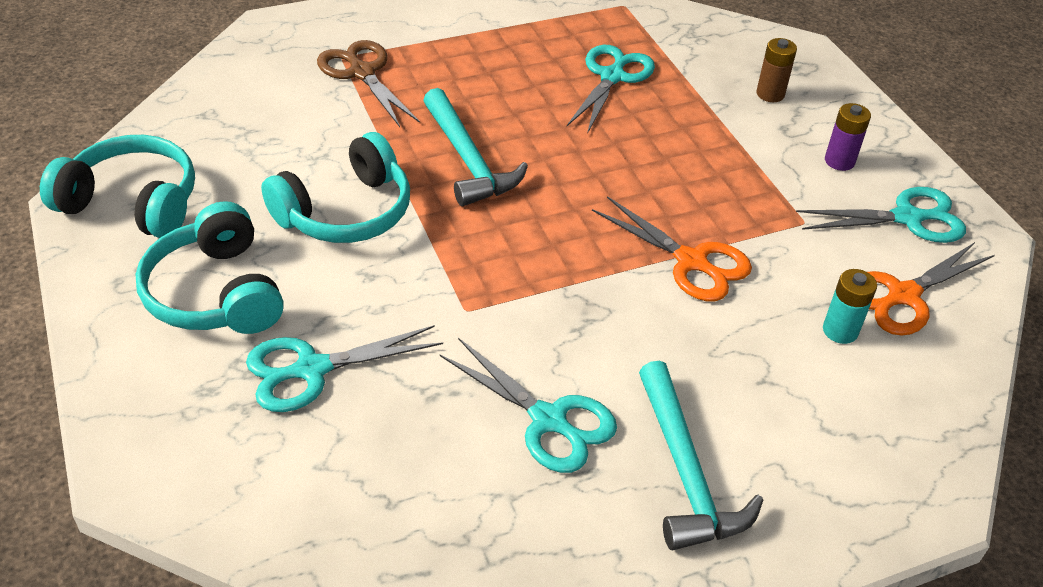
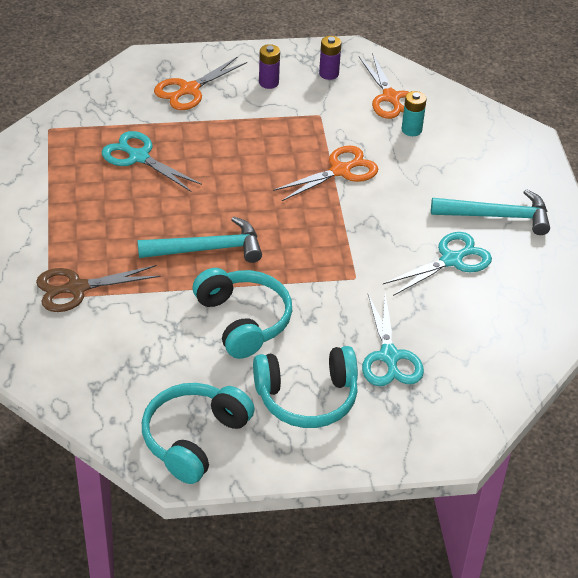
camera: 75 degrees left, 0 degrees up
(770, 94) = (189, 90): brown battery -> orange scissors
(907, 218) = (329, 74): turquoise scissors -> purple battery

